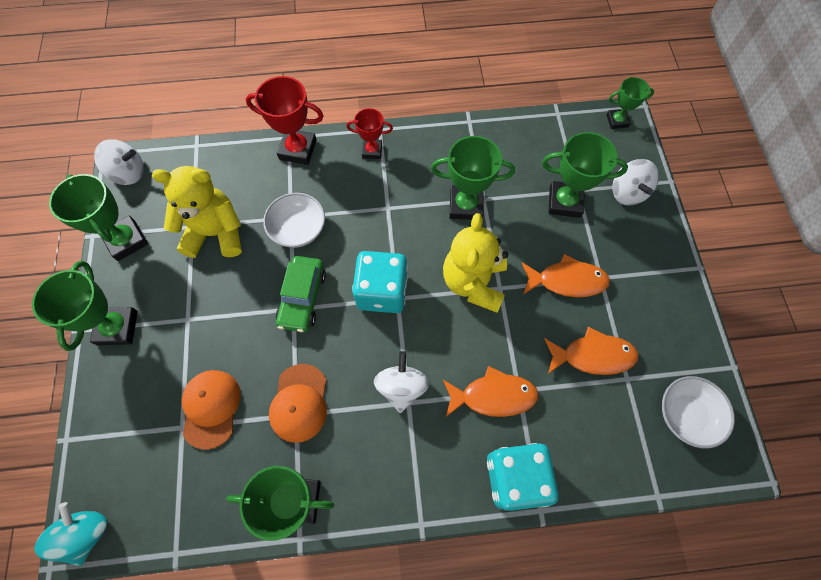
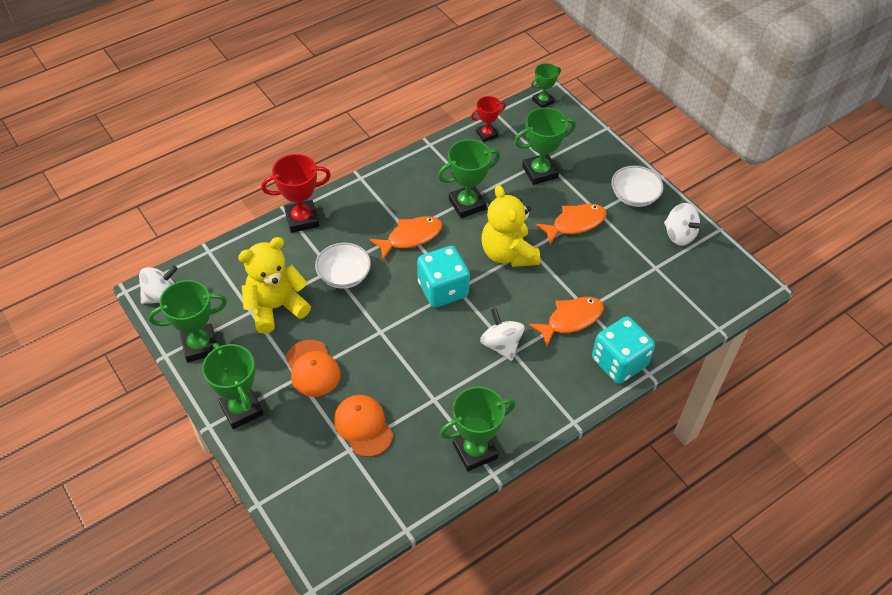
camera: 30 degrees left, 15 degrees down
(86, 533) = (325, 553): turquoise spinning top -> none
(126, 240) = (200, 345): green trophy -> green trophy turned 45 degrees counterclockwise
(299, 403) = (431, 390): orange cap -> orange cap (312, 368)
(302, 298) = (382, 321): green car -> none
(372, 151) = (365, 196): red trophy -> red trophy (486, 134)
(593, 355) = (623, 263): orange fish -> orange fish (411, 237)
(627, 192) = (581, 147): white spinning top -> white spinning top (679, 235)
(686, 414) = (707, 271): white bowl -> white bowl (634, 196)

